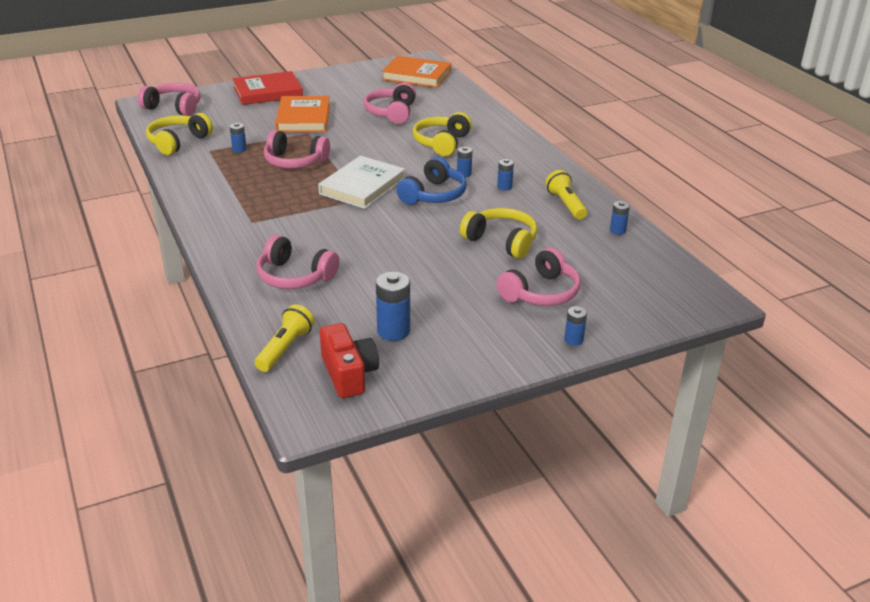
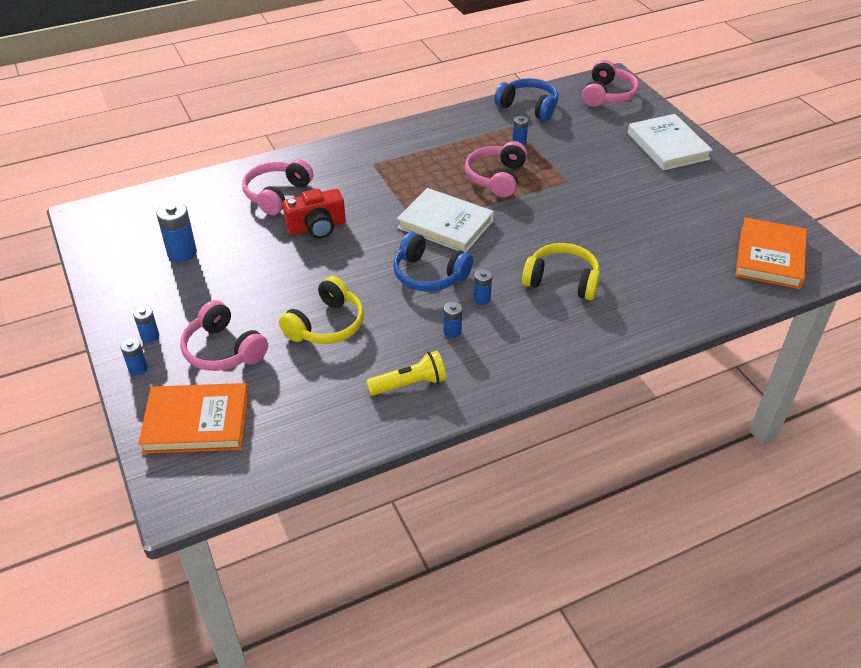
camera: 90 degrees right, 10 degrees up
(178, 142) = (528, 107): yellow headphones -> blue headphones
(268, 92) = (668, 146): red book -> white book
(285, 348) = (173, 198): yellow flashlight -> none
(303, 118) = (604, 175): orange book -> orange book (196, 422)
(349, 374) = (131, 231): red camera -> red camera (317, 227)
(391, 113) = (639, 238): pink headphones -> none
(617, 230) = (345, 427): blue battery -> blue battery (150, 336)

